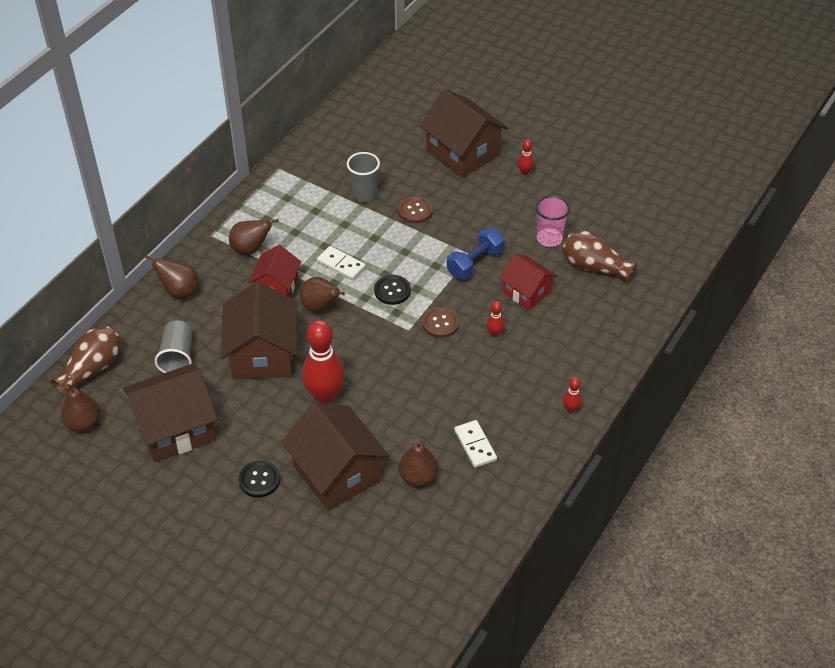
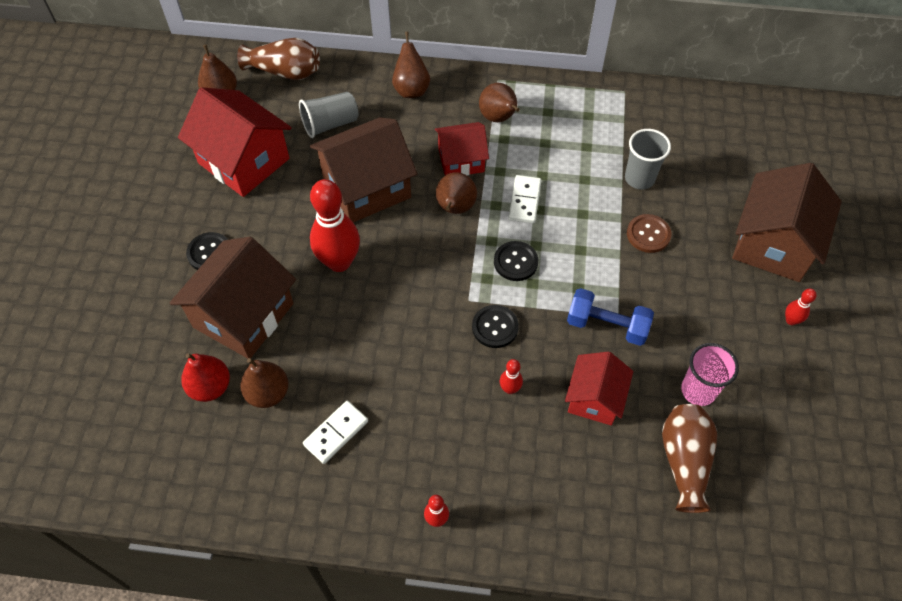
camera: 65 degrees right, 10 degrees up
(175, 428) = (244, 161): brown house -> red house
(391, 514) = (210, 387): none -> red pear
(440, 323) = (495, 327): brown button -> black button

